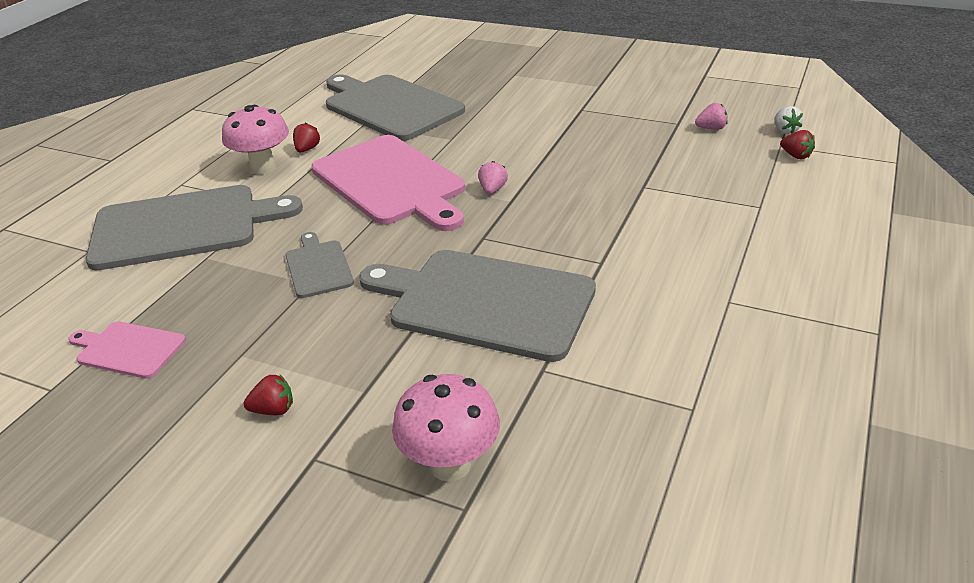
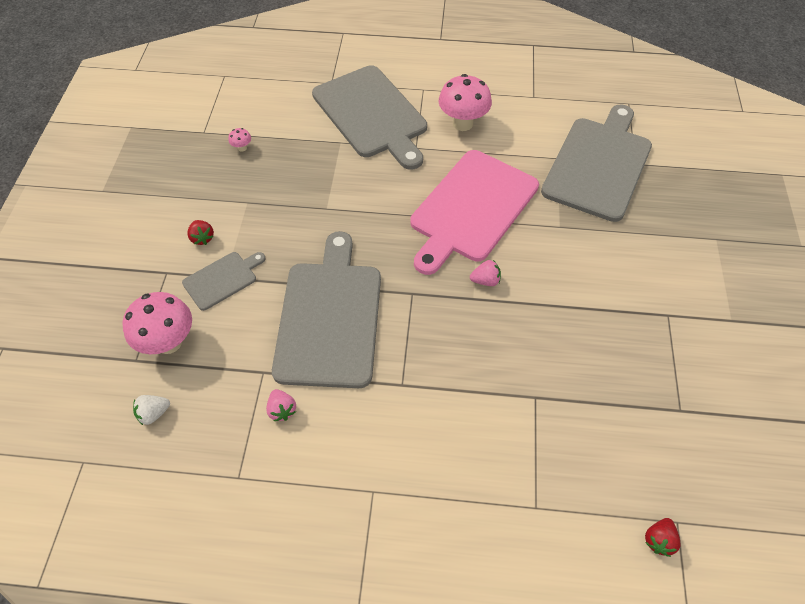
camera: 70 degrees right, 20 degrees up
(128, 349) = (242, 148): pink cutting board -> pink mushroom
(307, 149) = (500, 138): red strawberry -> none
(318, 267) = (346, 205): grey cutting board -> grey cutting board (222, 279)
(711, 128) = (683, 445): pink strawberry -> pink strawberry (282, 410)
(784, 130) = (715, 525): white strawberry -> white strawberry (154, 413)

